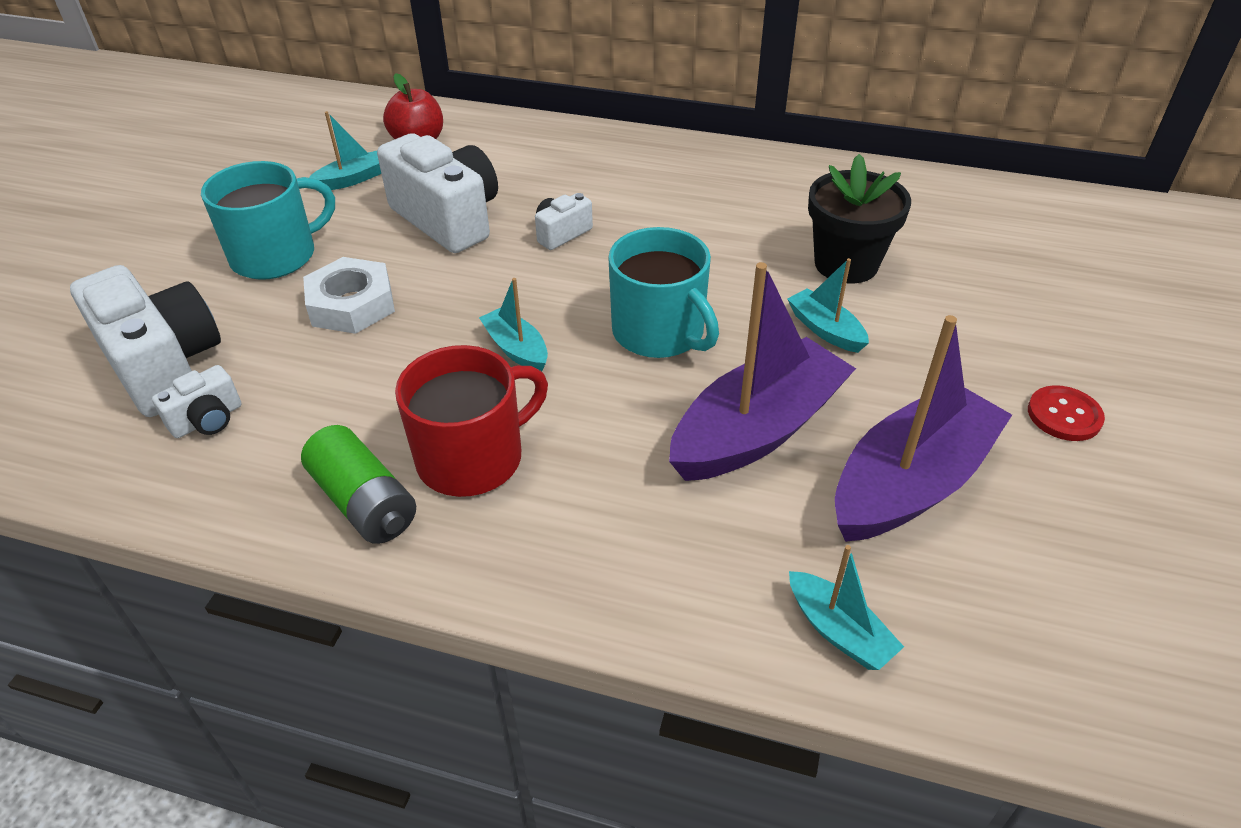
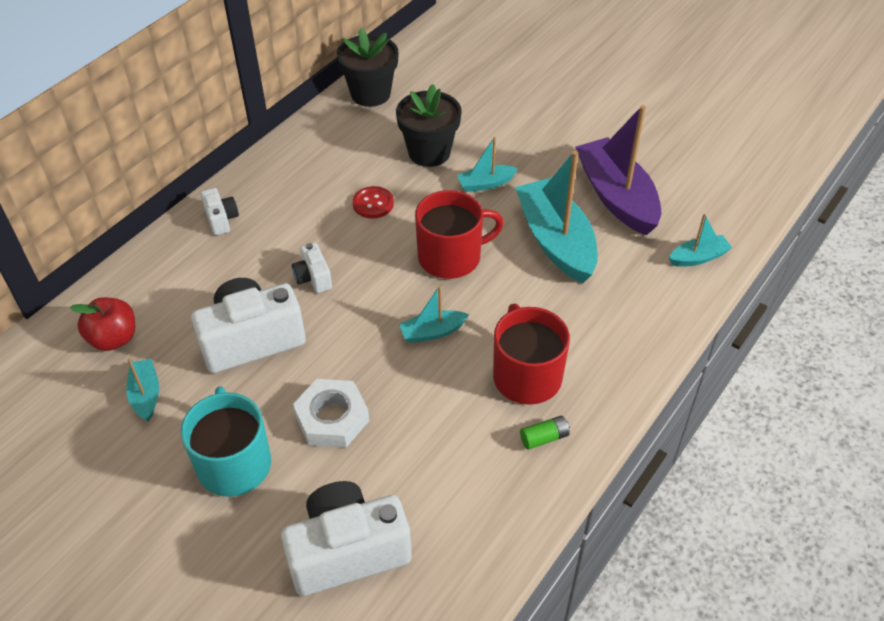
camera: 70 degrees left, 5 degrees up
(207, 420) = (426, 523): white camera -> white camera (221, 219)
(364, 502) = (544, 438): green battery -> green battery, size x0.55
(660, 332) = (451, 257): turquoise mug -> red mug
(757, 430) = (556, 241): purple boat -> turquoise boat
(914, 189) = (370, 94): none -> black flower pot
(1064, 415) = (592, 124): red button -> red button (373, 203)

